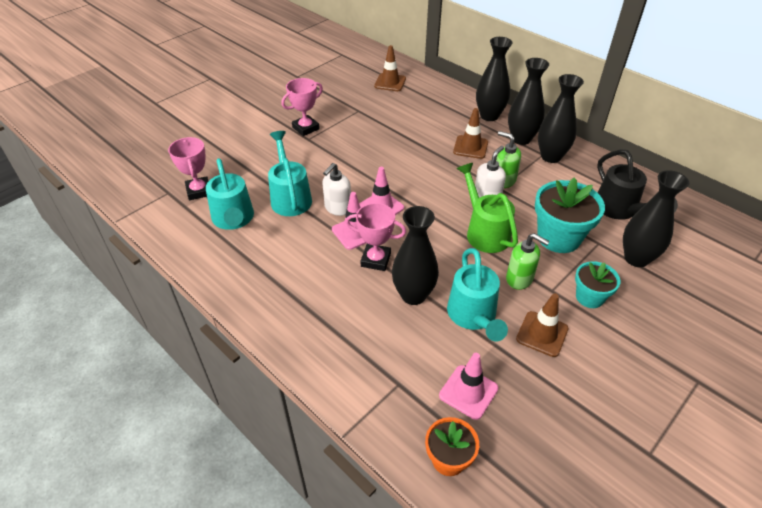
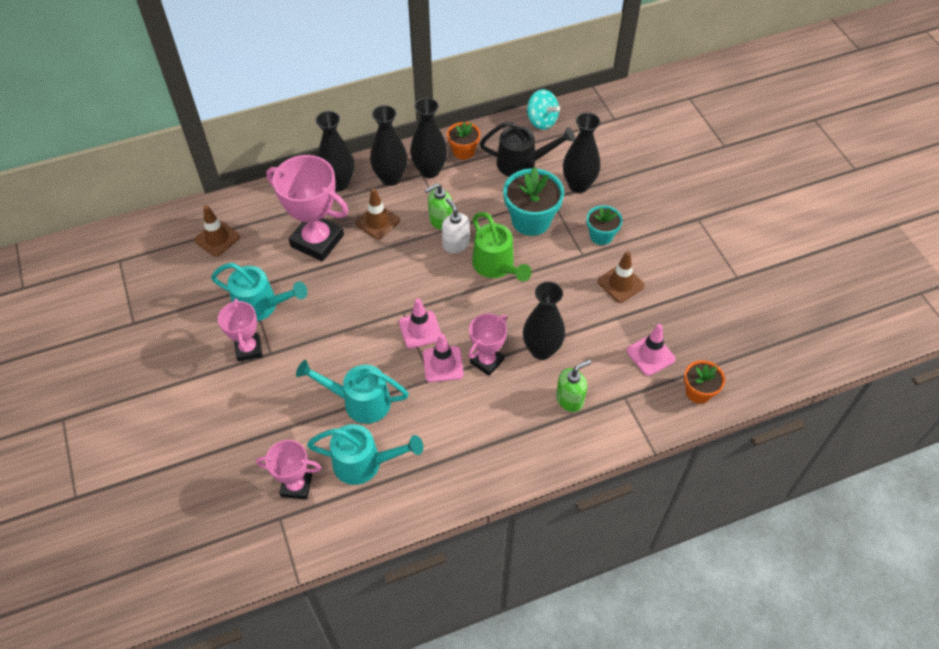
camera: 65 degrees left, 10 degrees up
(337, 208) = (401, 366): white soap dispenser -> none
(425, 125) = (317, 241): none -> pink trophy
(473, 316) = (584, 319): turquoise watering can -> turquoise watering can (262, 306)
(484, 232) = (496, 266): green watering can -> green watering can turned 120 degrees counterclockwise
(519, 279) = (561, 269): green soap dispenser -> green soap dispenser (570, 399)
(592, 169) = (463, 151): none -> orange flower pot
(685, 206) = (541, 121): none -> turquoise spinning top

